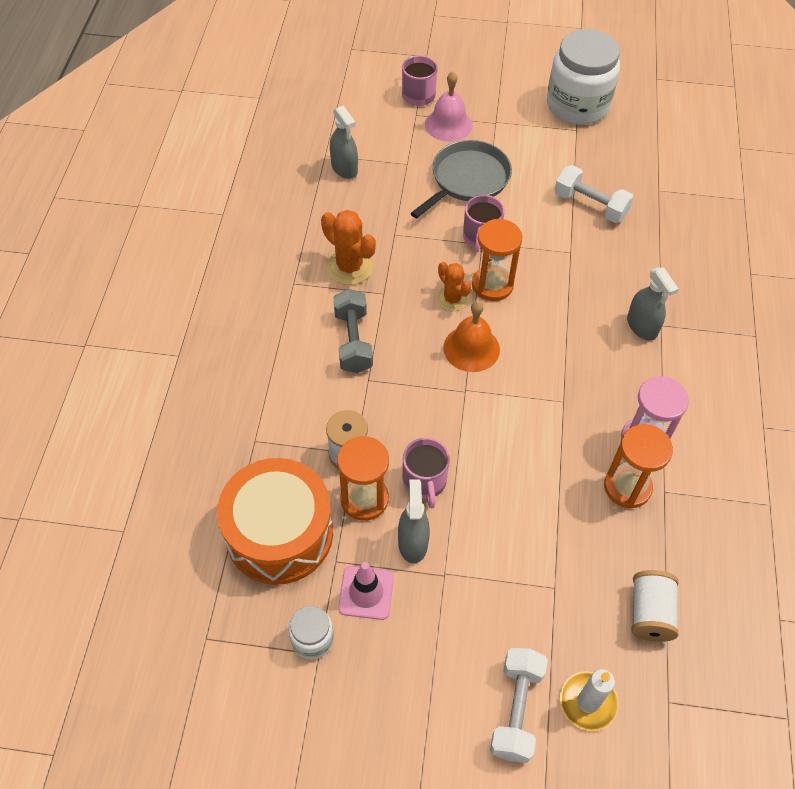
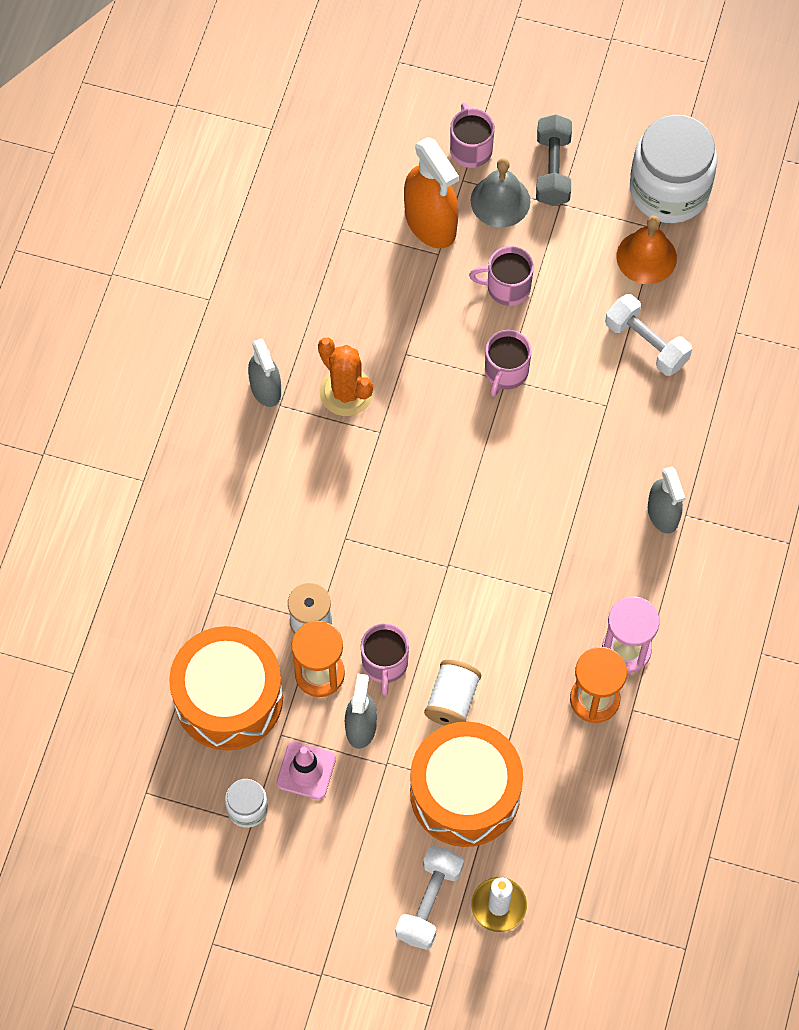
camera: 10 degrees right, 10 degrees up
(344, 168) = (361, 251): grey spray bottle -> grey spray bottle (265, 388)
(353, 341) = (336, 489): grey dumbbell -> grey dumbbell (552, 170)
(396, 144) = (430, 223): none -> orange spray bottle
(448, 124) = (500, 201): pink bell -> grey bell
(452, 299) = (456, 450): orange cactus -> none
(467, 179) = (507, 287): grey pan -> pink mug
(471, 348) = (465, 515): orange bell -> orange bell (646, 257)
(492, 285) = (505, 438): orange hourglass -> none
(527, 591) = (465, 793): none -> orange drum
(649, 613) = (581, 832): white spool -> white spool (452, 700)

